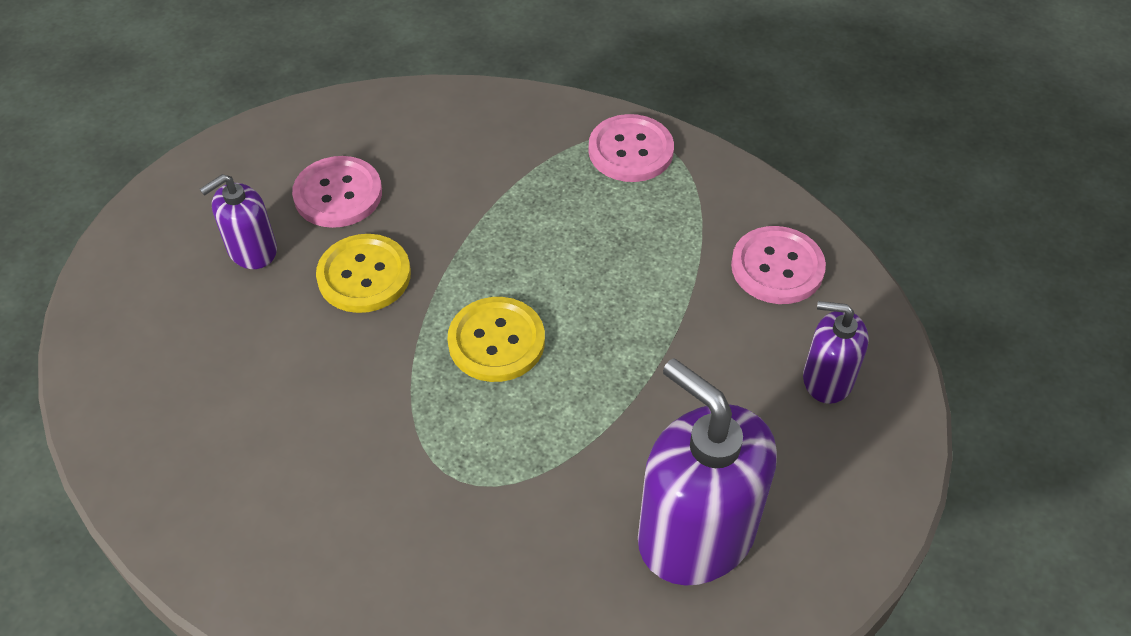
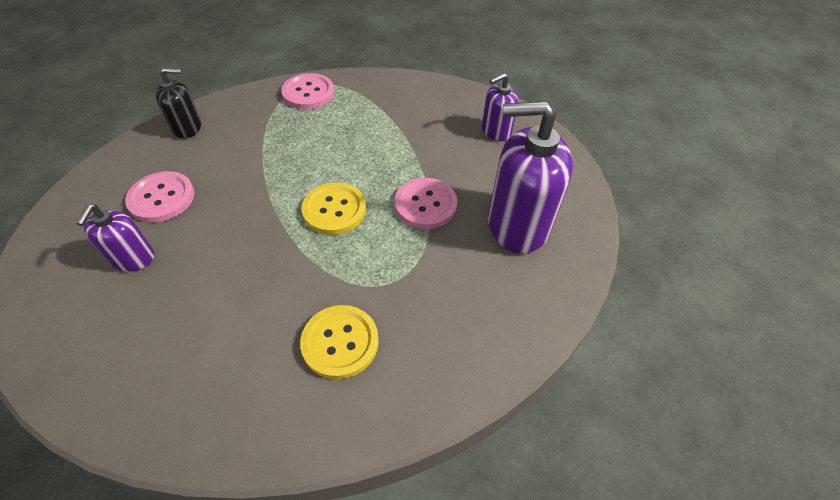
camera: 45 degrees left, 0 degrees up
(364, 275) = (223, 226): yellow button -> yellow button (340, 342)
(444, 114) = (187, 127): none -> black soap dispenser
(777, 267) = (427, 102): pink button -> pink button (425, 204)

